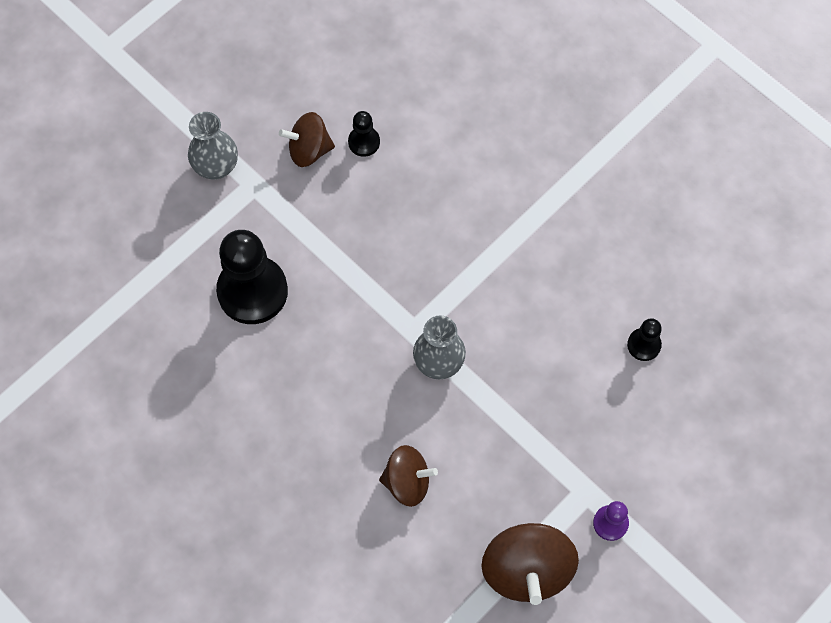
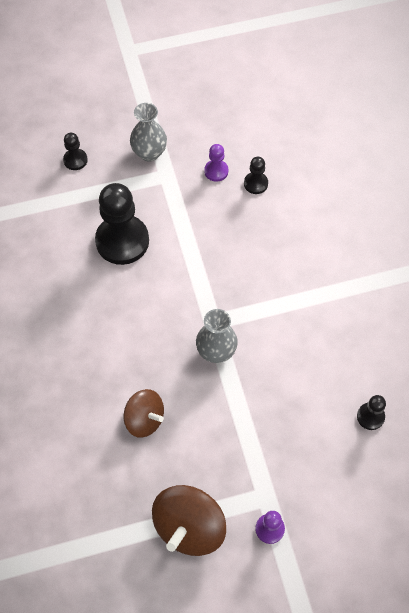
camera: 30 degrees right, 5 degrees down
(132, 221) = (75, 160): none -> black pawn
(309, 150) = (216, 171): brown spinning top -> purple pawn

